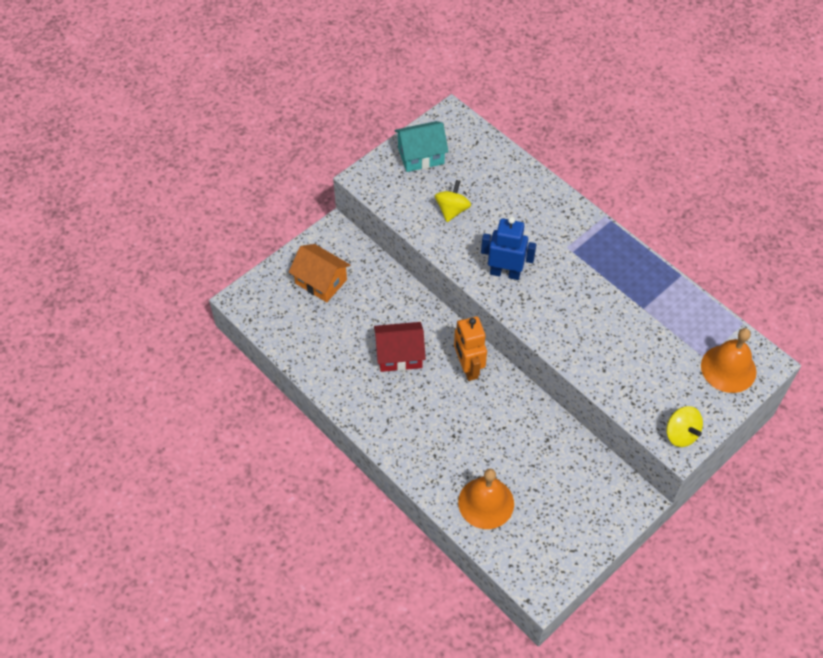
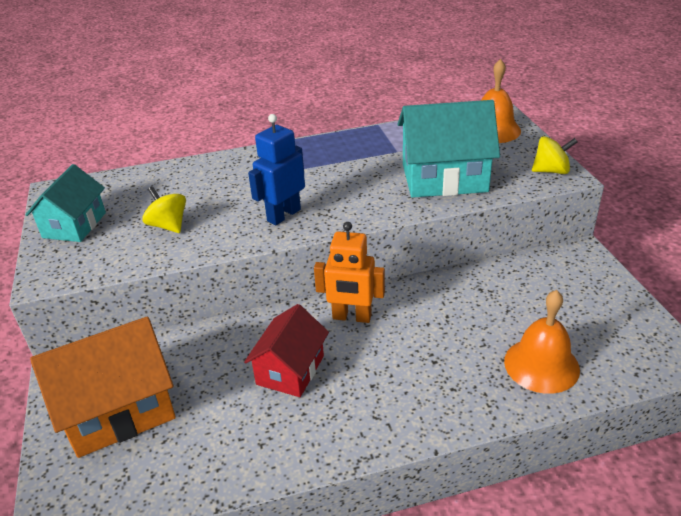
camera: 60 degrees left, 20 degrees down
(321, 281) = (118, 409): orange house -> orange house, size x1.57
(621, 358) = (444, 178): none -> turquoise house

